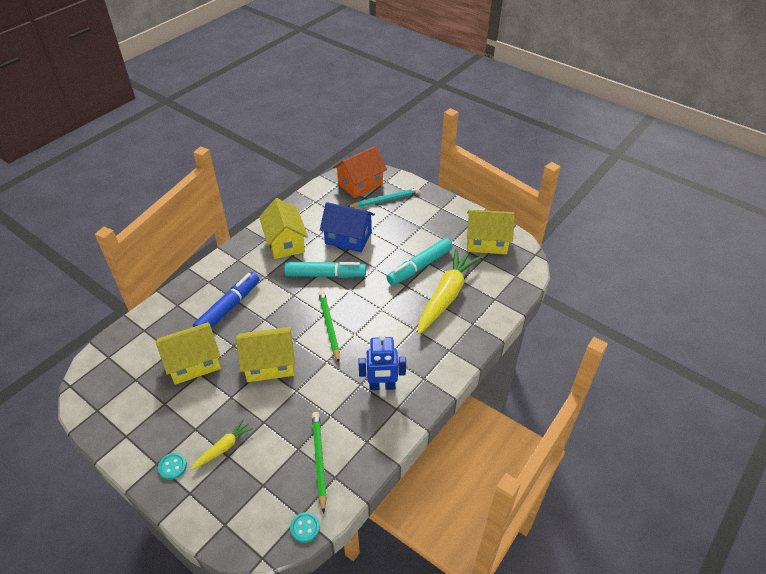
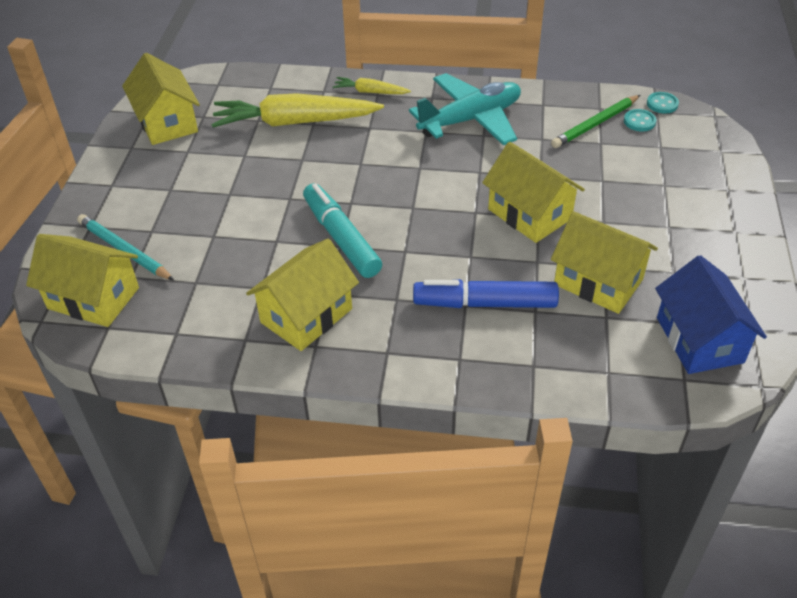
camera: 120 degrees left, 0 degrees up
(172, 466) = (722, 217): turquoise button -> turquoise button (639, 121)
(223, 448) = (660, 192): yellow carrot -> yellow carrot (370, 92)
(329, 326) = (427, 193): green pencil -> none
(348, 238) = (246, 250): blue house -> blue house (699, 340)
(360, 184) = (93, 298): orange house -> yellow house
(382, 386) = (470, 119): blue robot -> turquoise plane
(419, 267) = (258, 160): turquoise marker -> none

